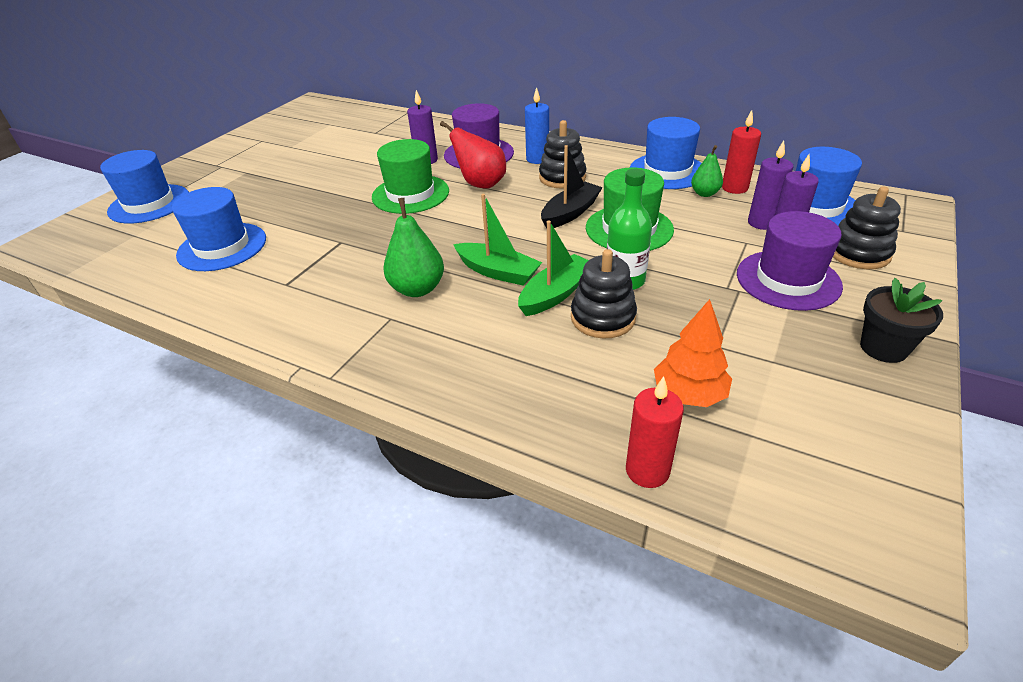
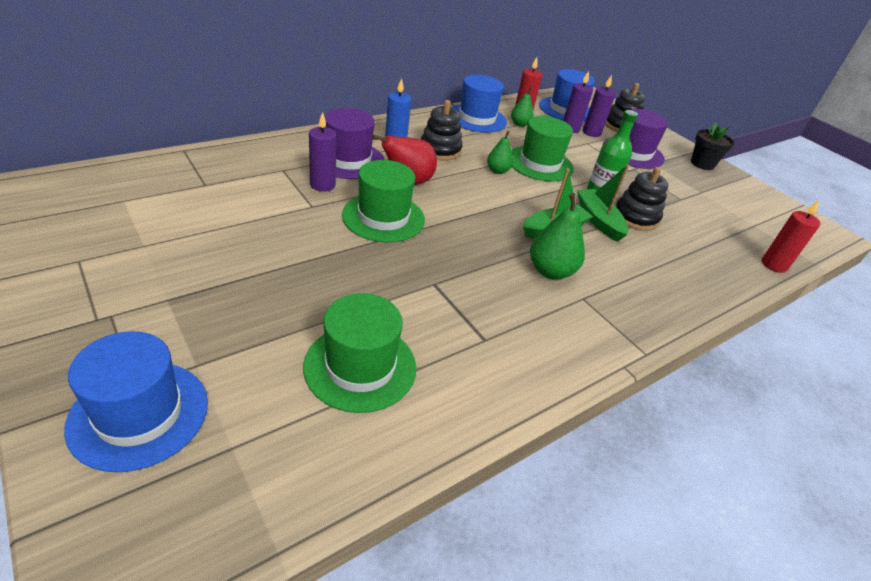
camera: 70 degrees left, 0 degrees up
(222, 247) = (360, 366): blue hat -> green hat
(570, 213) = (497, 171): black boat -> green pear
(689, 394) = (718, 226): orange tree -> none

